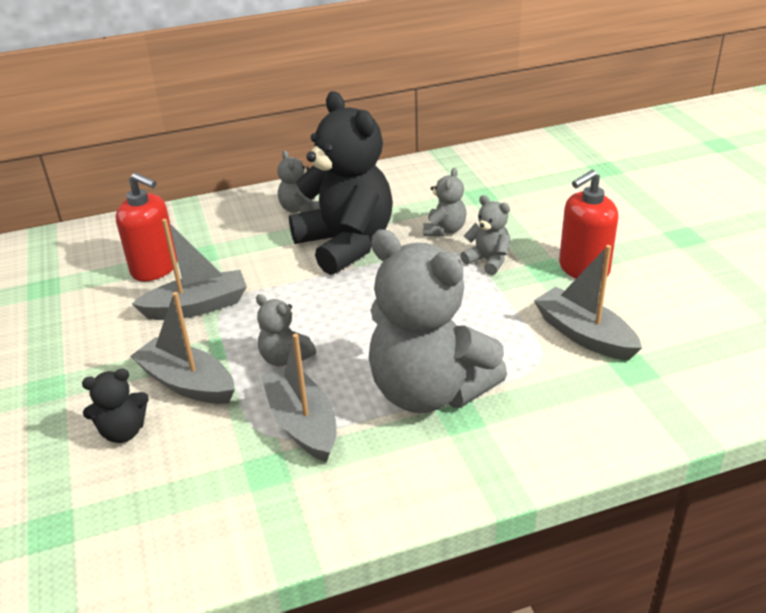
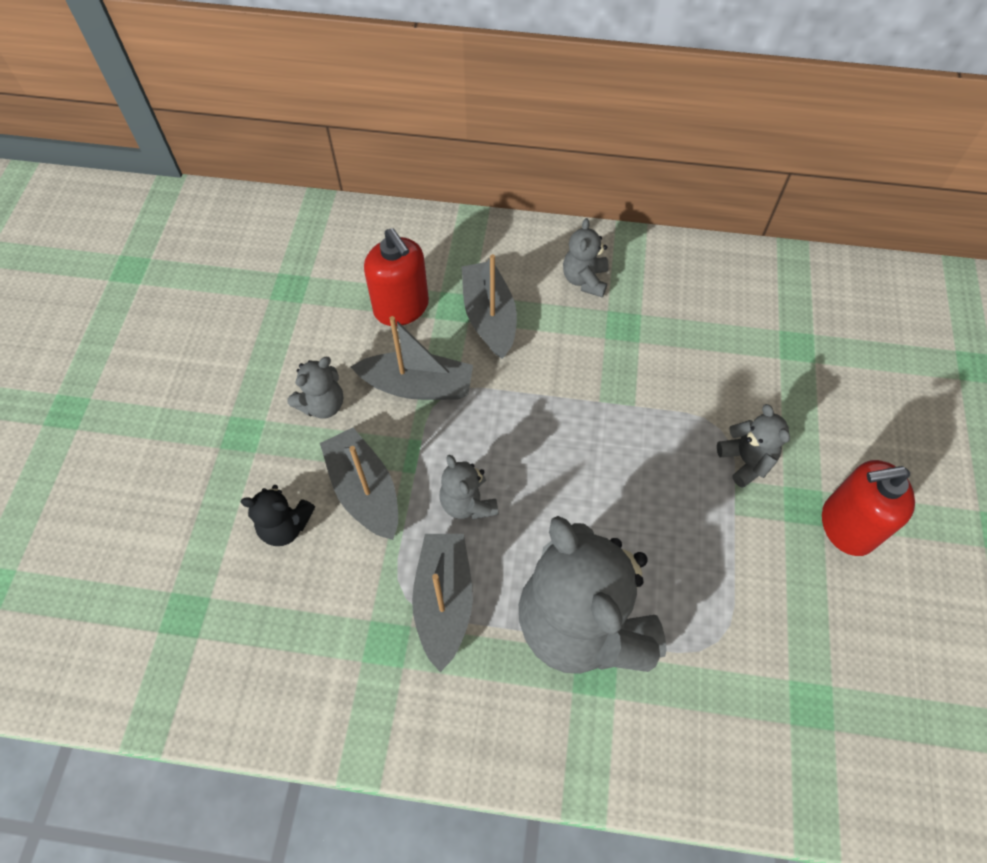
camera: 25 degrees right, 25 degrees up
(346, 244) = (606, 361): black teddy bear -> none
(444, 230) = (724, 387): grey teddy bear -> grey teddy bear (322, 404)
(584, 335) = (787, 628): grey boat -> grey boat (489, 317)

